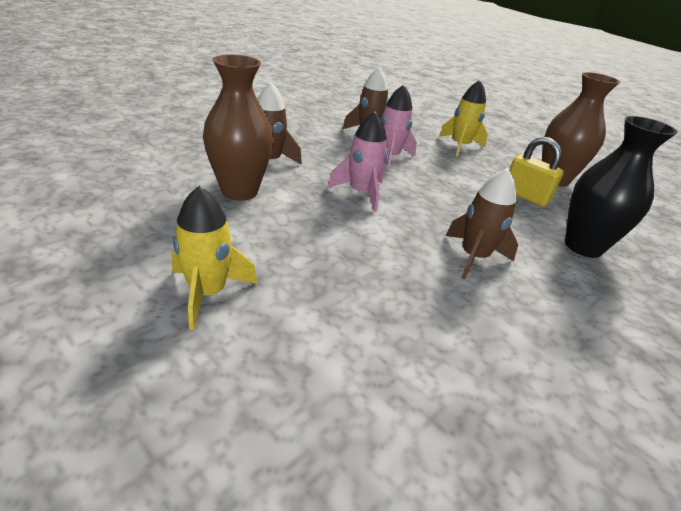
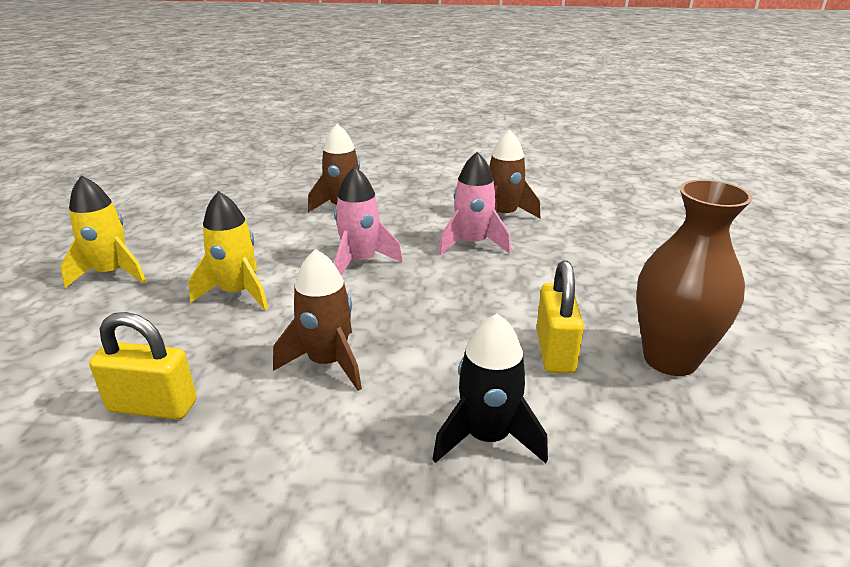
camera: 55 degrees right, 5 degrees down
(239, 191) = (270, 221): brown vase -> none
(460, 146) = (606, 266): yellow rocket -> yellow rocket (238, 293)
(463, 344) = (152, 406): none -> yellow padlock
(583, 246) = (487, 437): black vase -> black rocket

